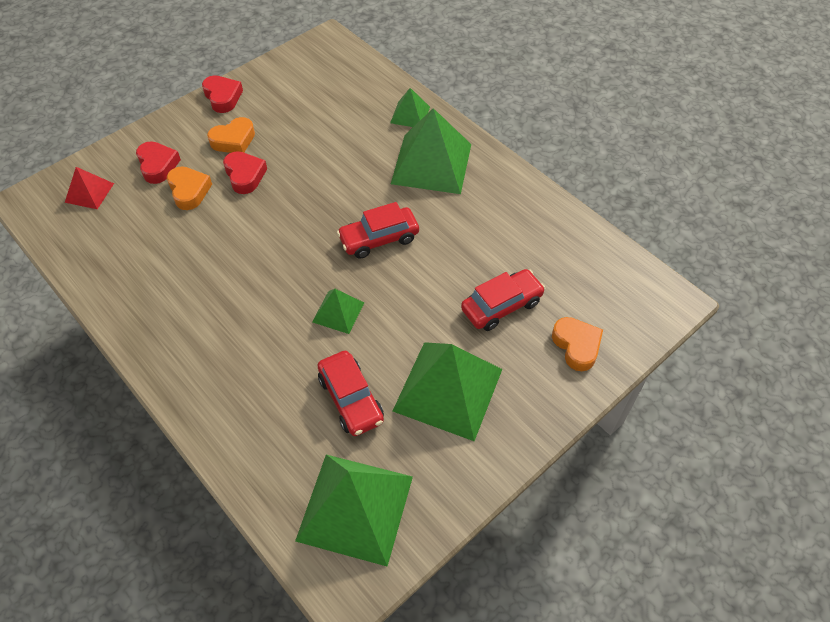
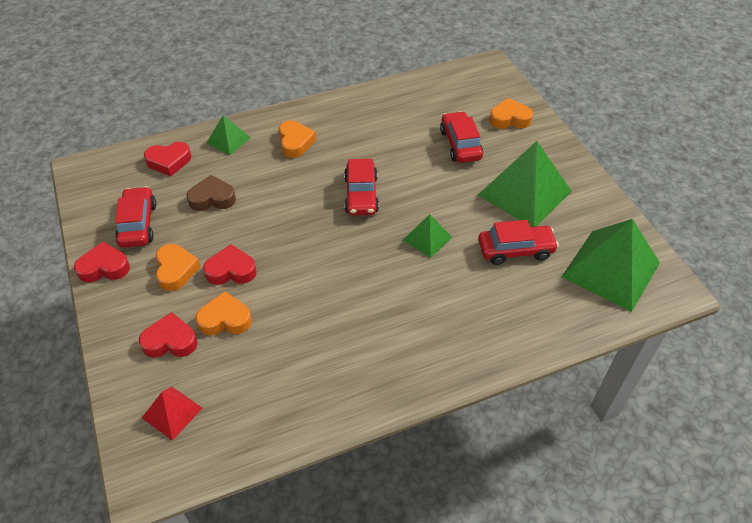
camera: 70 degrees left, 5 degrees down
(277, 97) = (138, 224): none -> red car
(327, 132) = (212, 198): none -> brown heart
(361, 87) = (169, 161): none -> red heart
(431, 163) = (295, 142): green pyramid -> orange heart

